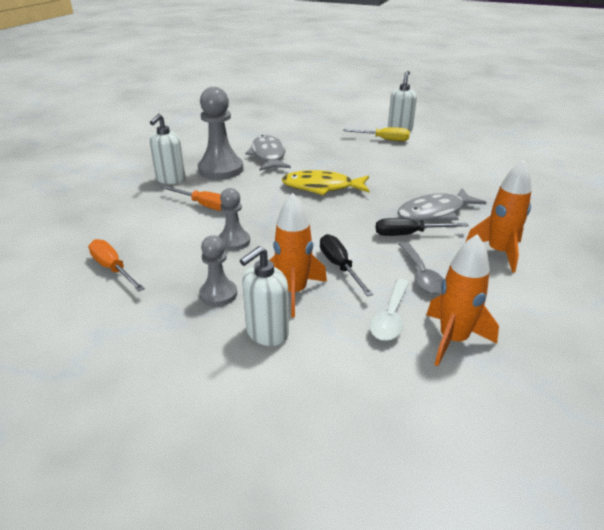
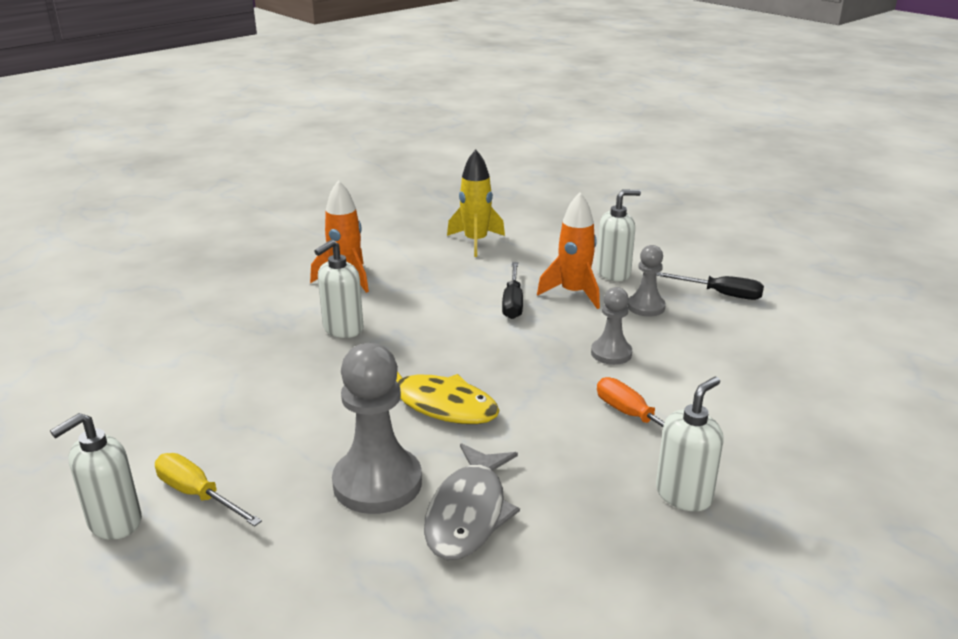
camera: 155 degrees left, 5 degrees down
(113, 268) = (759, 355): orange screwdriver -> none
(221, 169) = (582, 497): grey pawn -> grey pawn (377, 483)
(390, 317) = (506, 261): white spoon -> none
(409, 234) = (406, 314): black screwdriver -> black screwdriver (721, 294)
(421, 274) = (444, 280): grey spoon -> none
(435, 213) = (342, 329): grey fish -> white soap dispenser
(453, 339) = (475, 242): orange rocket -> yellow rocket

